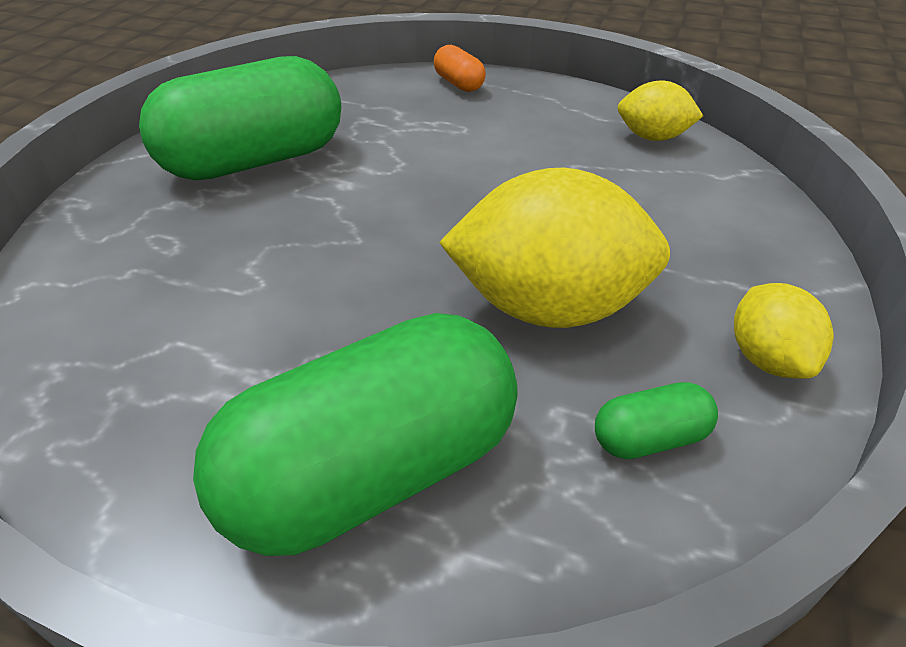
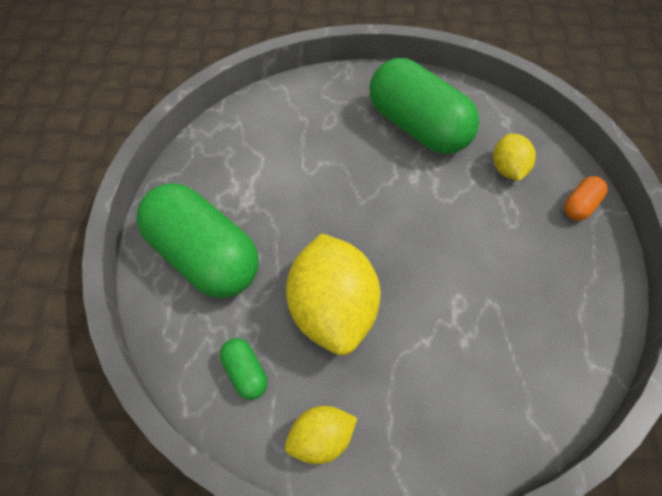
camera: 75 degrees right, 15 degrees up
(652, 137) = (567, 359): yellow lemon -> yellow lemon (508, 169)

